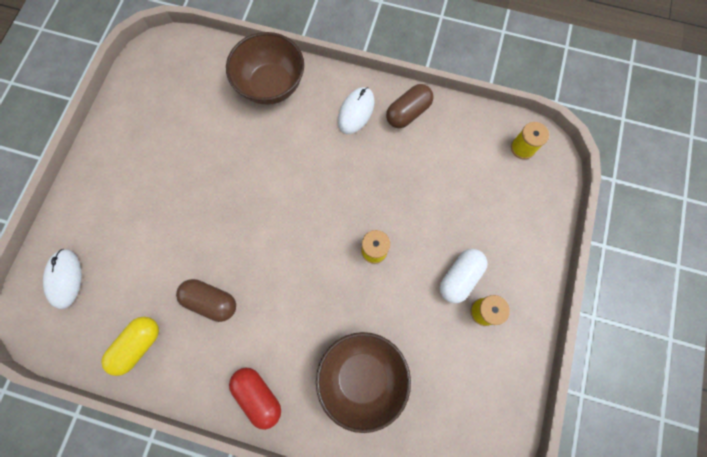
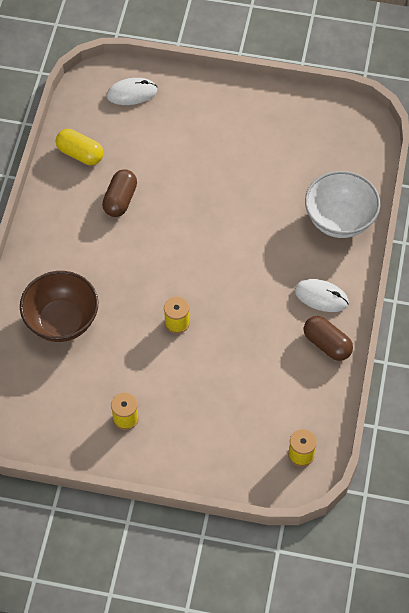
camera: 85 degrees right, 15 degrees down
(258, 395) = (43, 245): red capsule -> none
(271, 85) = (339, 220): brown bowl -> white bowl
(459, 277) = (157, 397): white capsule -> none

